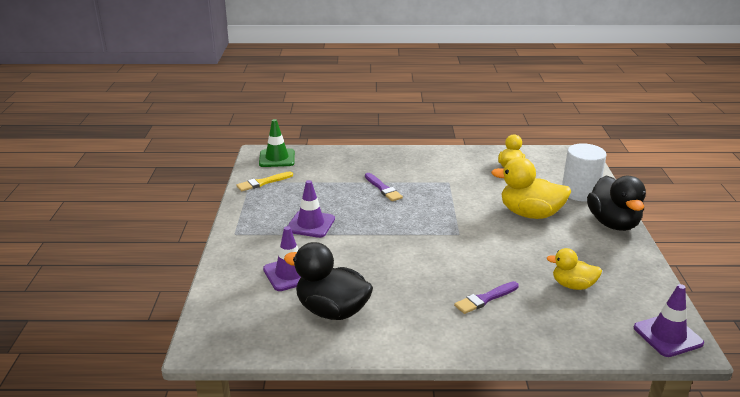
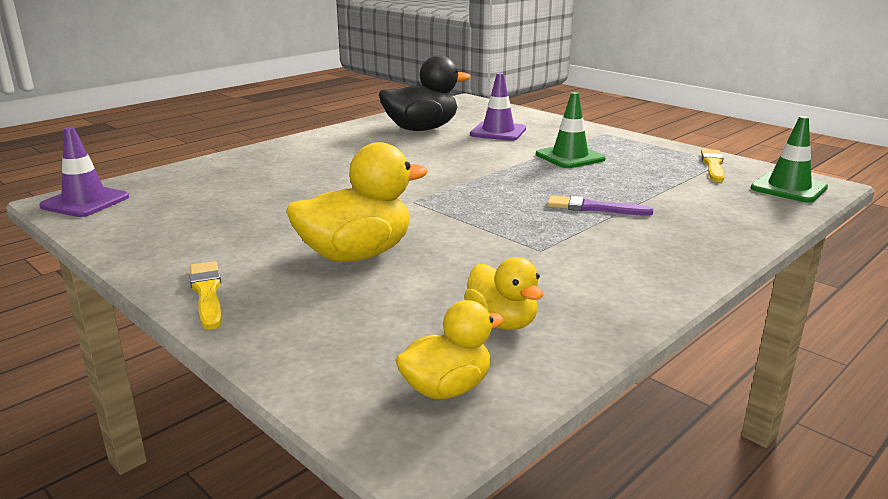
camera: 135 degrees right, 5 degrees down
(310, 224) = (570, 157): purple traffic cone -> green traffic cone
(485, 299) = (306, 169): purple brush -> none
(572, 285) = (221, 204): yellow duck -> yellow duck (447, 388)
(580, 192) = (310, 326): white cylinder -> none
(613, 223) = (207, 293): black duck -> yellow brush

